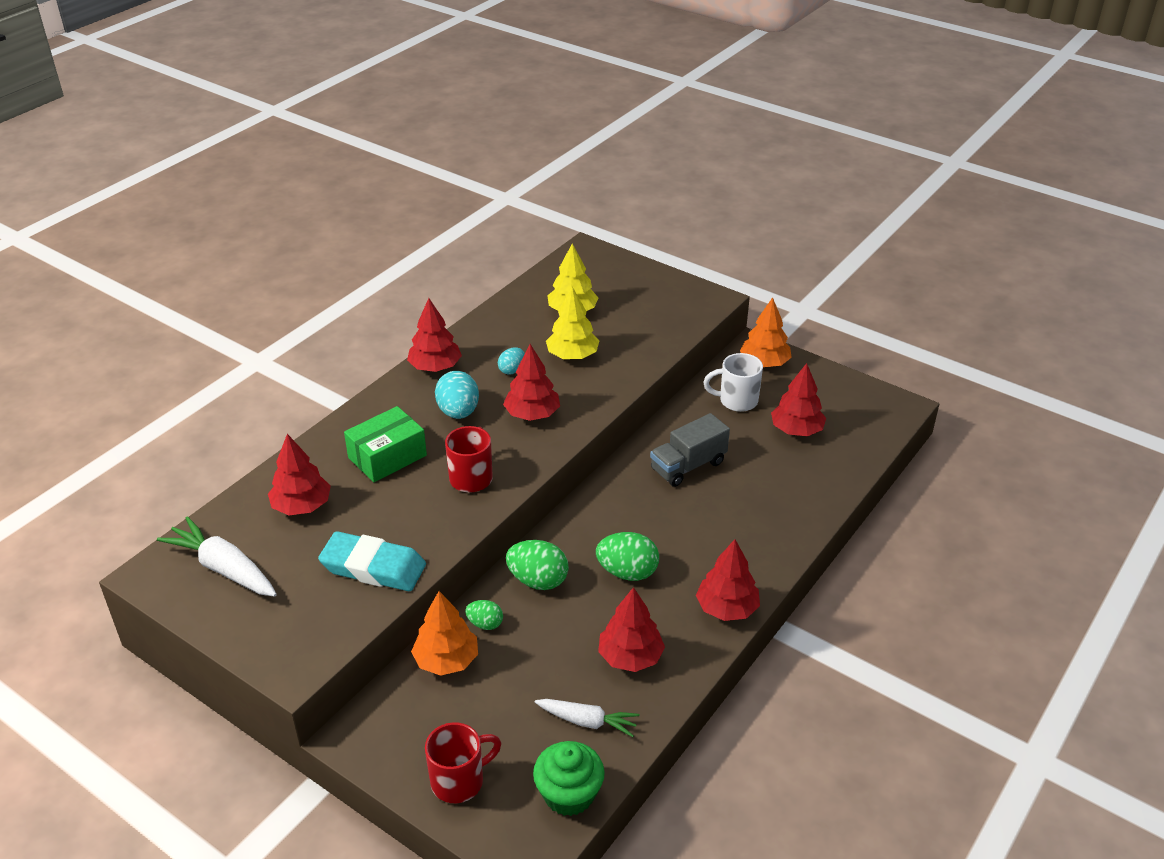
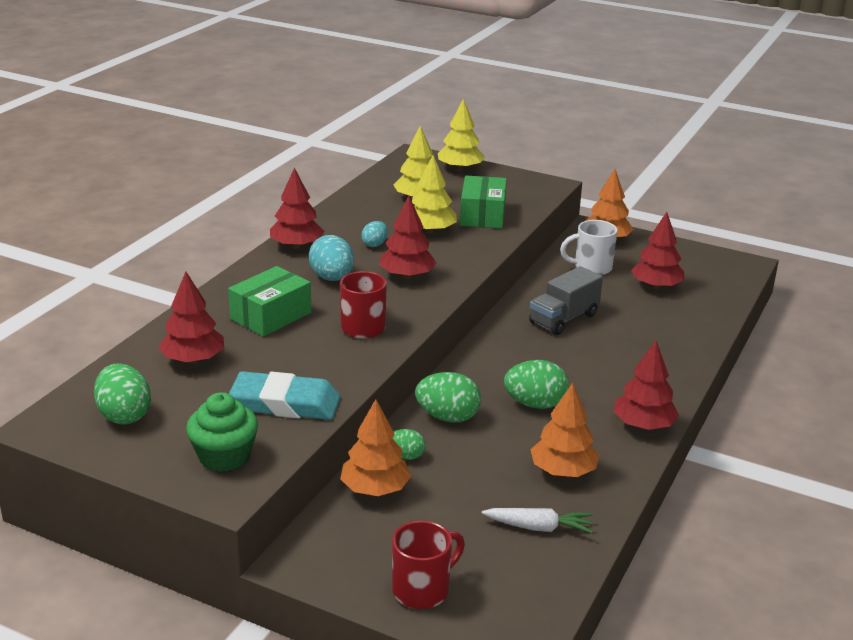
camera: 10 degrees left, 10 degrees down
(224, 568) = (124, 415): white carrot -> green egg
(569, 794) = (542, 590): green cupcake -> green cupcake (224, 456)
(627, 271) = (460, 169): none -> yellow tree
(630, 657) = (563, 471): red tree -> orange tree
(631, 337) = (482, 215): none -> green box

